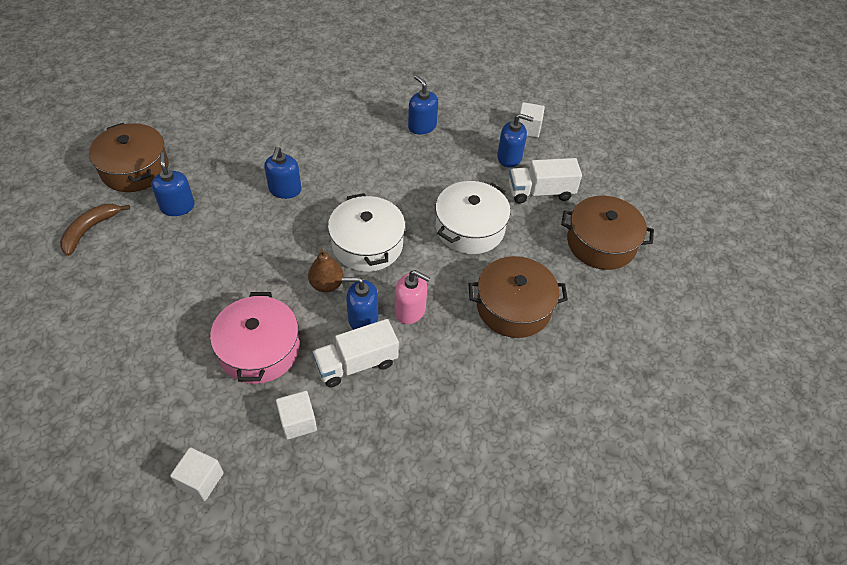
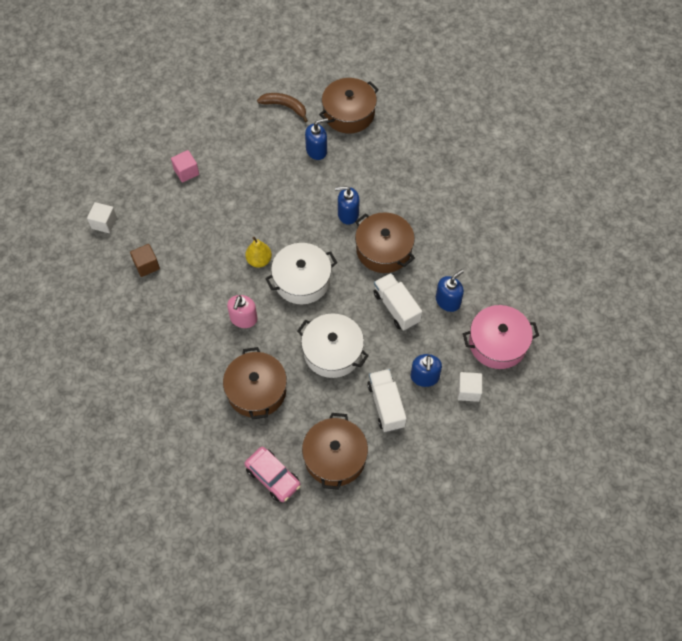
camera: 85 degrees right, 10 degrees up
(149, 356) = (186, 172): none -> pink cube
(259, 350) = (198, 231): pink pot -> pink pot (497, 343)
(298, 422) = (146, 265): white cube -> brown cube
(326, 284) = (259, 260): brown pear -> yellow pear
(344, 166) = (383, 250): none -> brown pot
(356, 363) = (194, 291): white truck -> white truck (396, 307)
(363, 318) = (232, 289): blue soap dispenser -> none
(626, 303) = (273, 477): none -> pink car

